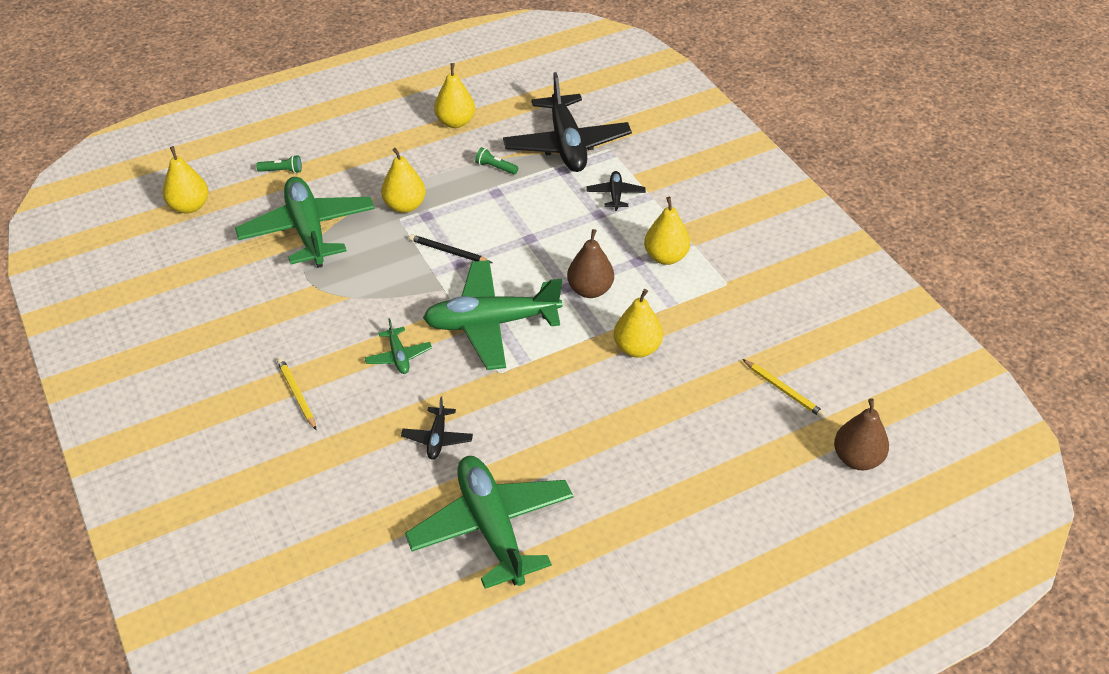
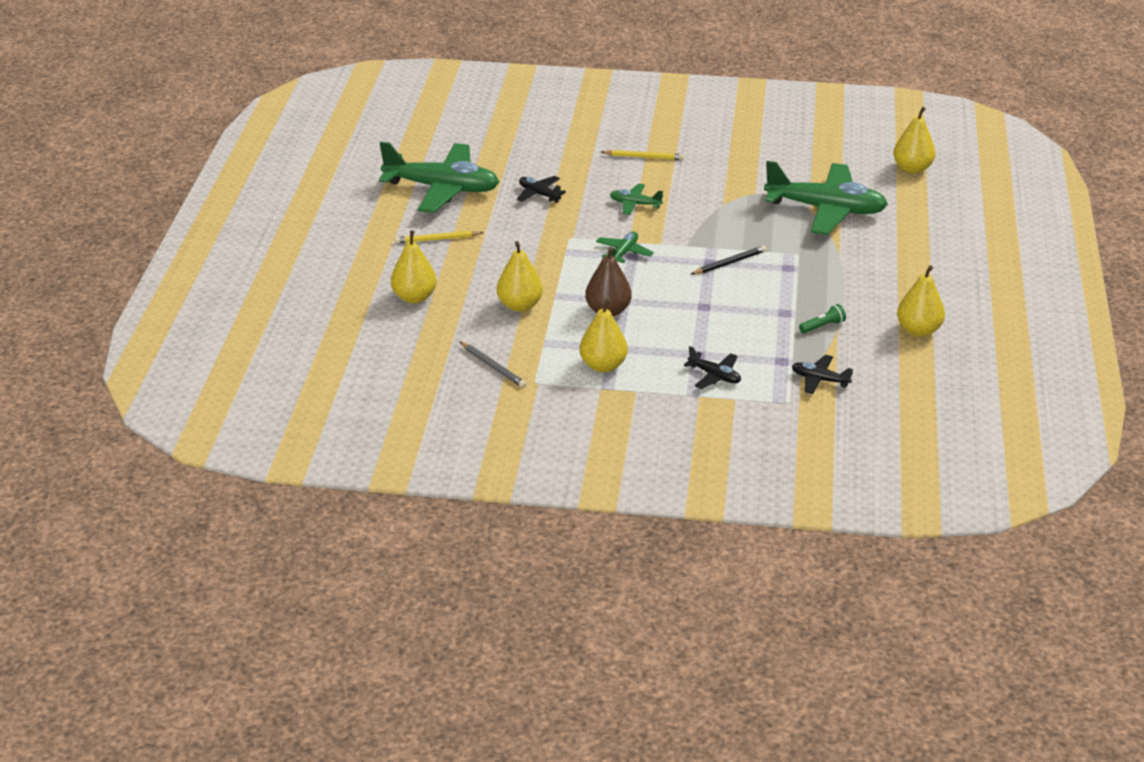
camera: 125 degrees right, 10 degrees down
(282, 171) = (923, 220): green flashlight -> none
(405, 206) = (813, 262): yellow pear -> yellow pear (414, 297)
(491, 323) = (624, 253): green plane -> green plane, size x0.44
(566, 144) = (819, 380): black plane -> black plane, size x0.44
(735, 318) = (493, 367): none -> grey pencil
(783, 390) = (396, 352): yellow pencil -> yellow pencil (437, 239)
(857, 458) = (297, 352): brown pear -> none

